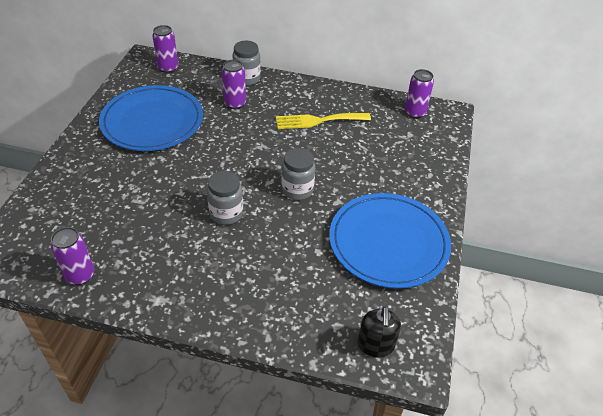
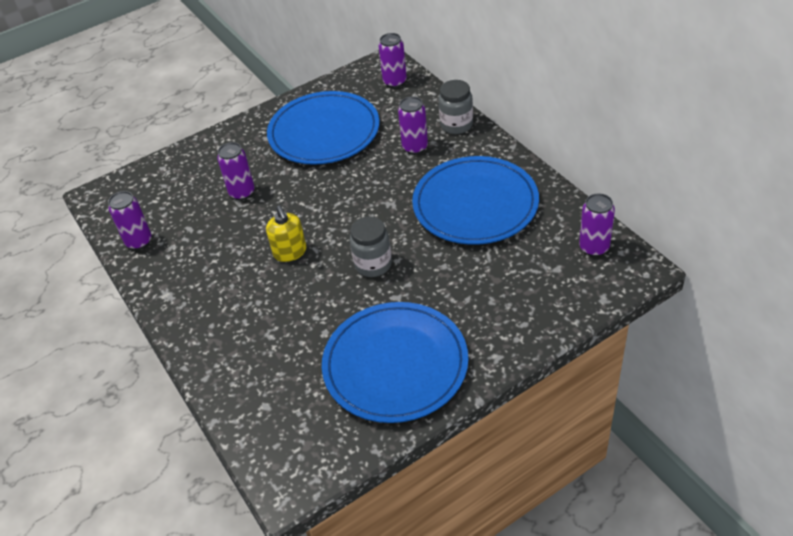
camera: 50 degrees right, 0 degrees up
(134, 193) = (242, 193): none -> purple can
(226, 213) = (290, 252): grey jar -> yellow soap dispenser
(318, 121) = (475, 204): yellow fork -> blue plate
(375, 345) = (275, 444): black soap dispenser -> none

